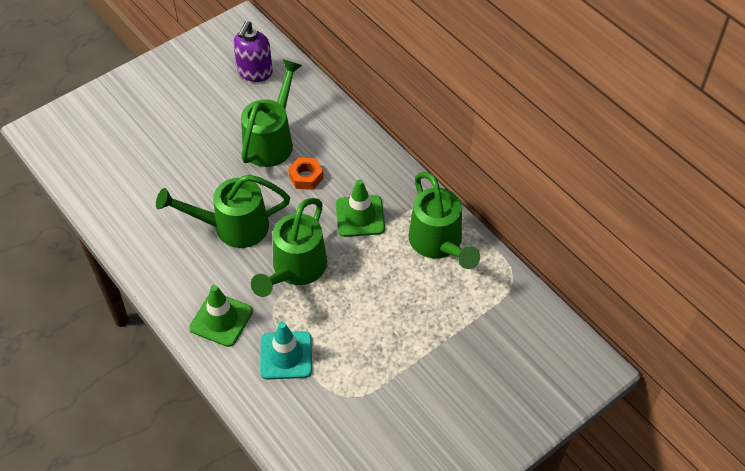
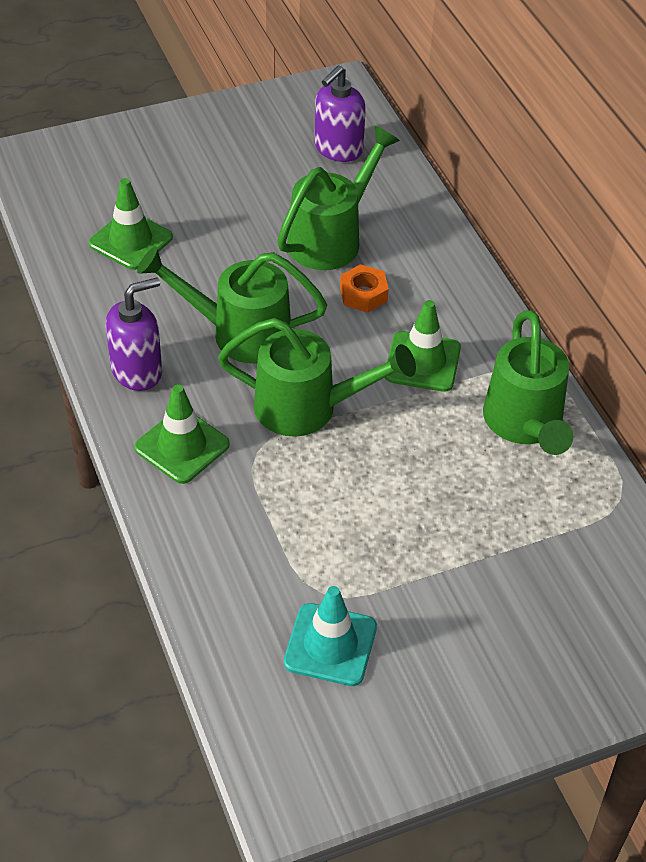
camera: 15 degrees right, 5 degrees down
(135, 177) = (131, 240): none -> green traffic cone
(173, 273) = (137, 371): none -> purple soap dispenser
(286, 355) = (255, 515): turquoise traffic cone -> turquoise traffic cone (330, 645)
(295, 269) = (308, 408): green watering can -> green watering can turned 120 degrees counterclockwise

